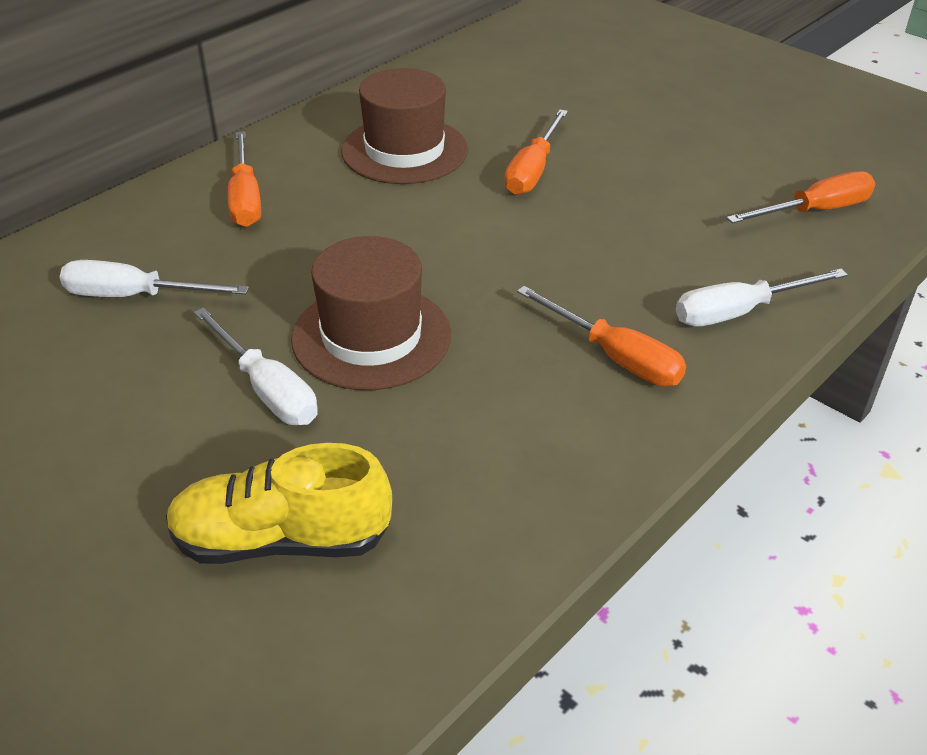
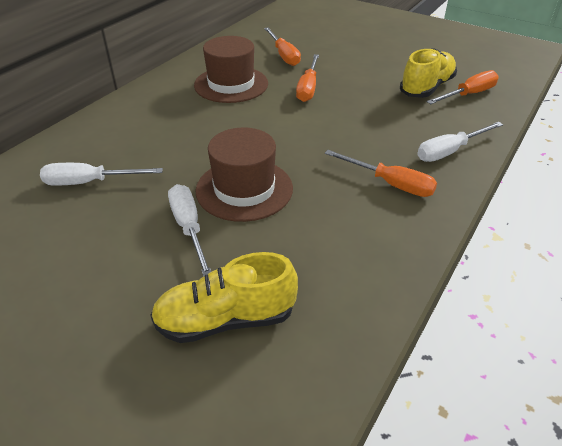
camera: 10 degrees left, 0 degrees up
(245, 198) = (144, 119): orange screwdriver -> orange screwdriver (284, 55)
(267, 389) = (189, 228): white screwdriver -> white screwdriver turned 150 degrees counterclockwise
(742, 191) = (426, 88): none -> yellow shoe

